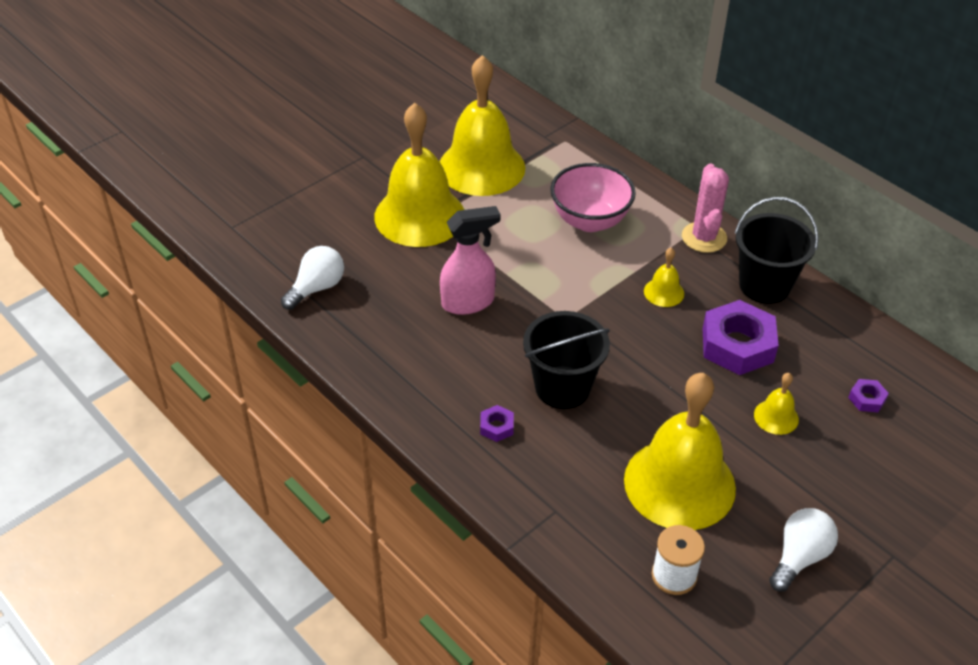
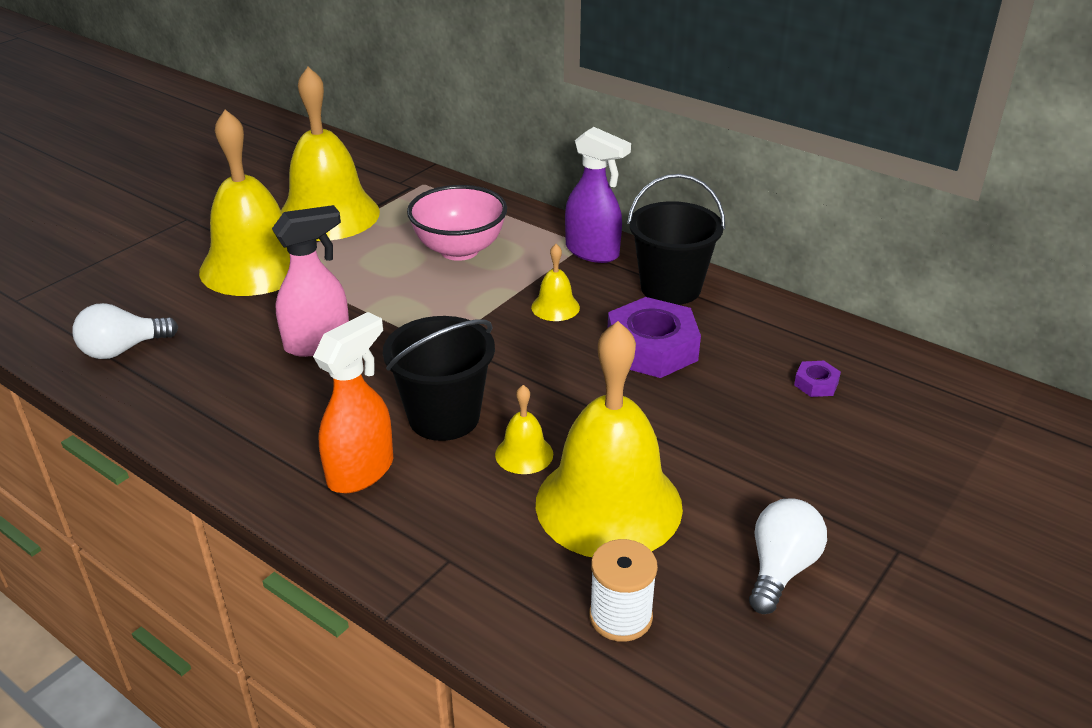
camera: 10 degrees left, 10 degrees down
(317, 288) = (122, 350): white light bulb -> white light bulb turned 150 degrees counterclockwise
(496, 427) = (361, 471): purple nut -> orange spray bottle
(704, 237) = (593, 252): pink cactus -> purple spray bottle
(776, 417) = (714, 415): yellow bell -> yellow bell (524, 454)

